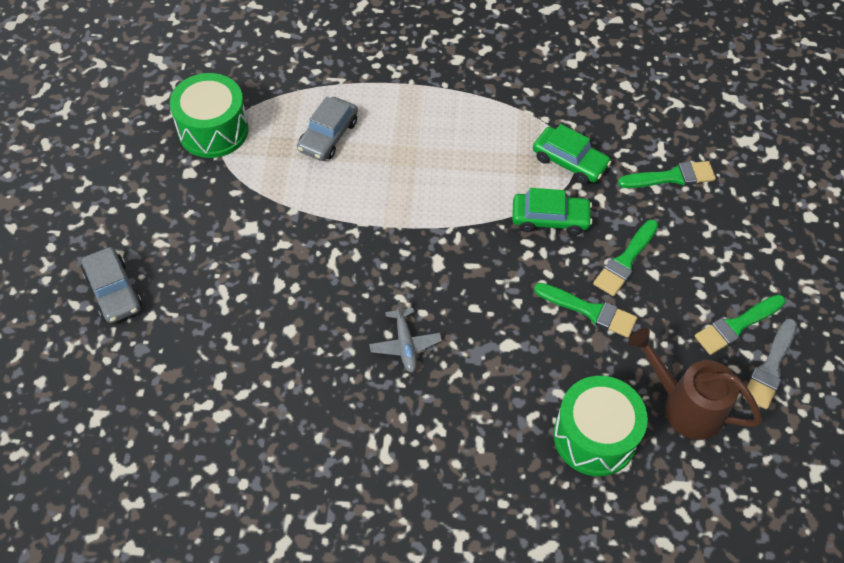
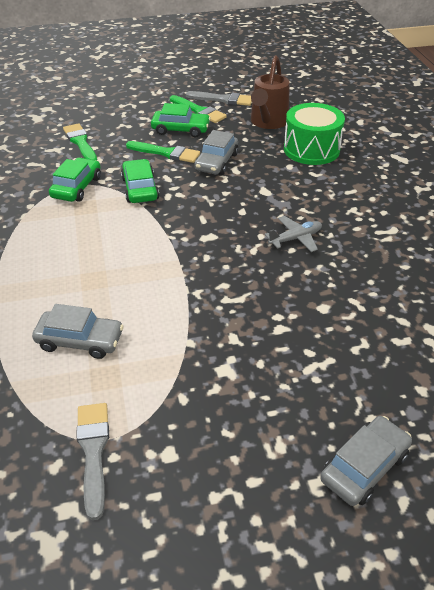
camera: 105 degrees left, 15 degrees down
(213, 130) = (93, 452): green drum -> grey brush
(589, 311) = (216, 162): green brush -> grey car
(684, 290) = (180, 129): none -> green car

